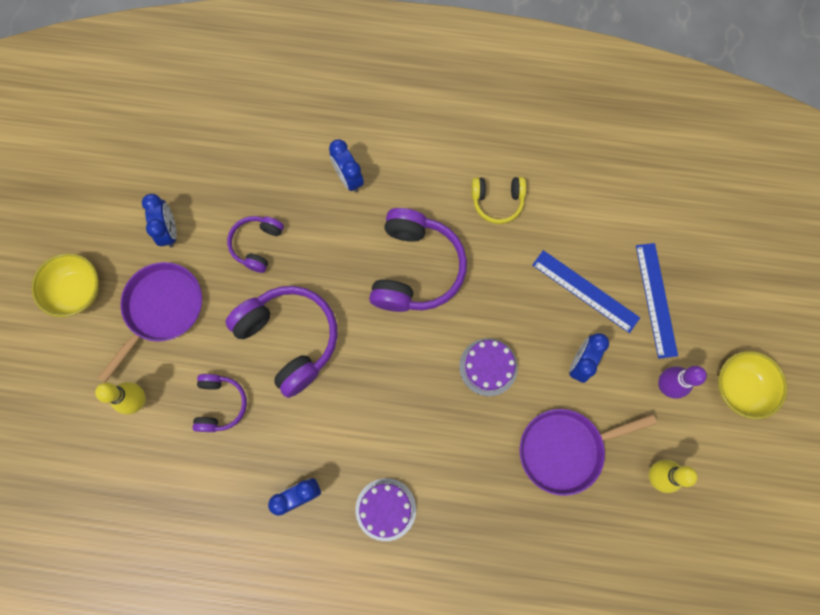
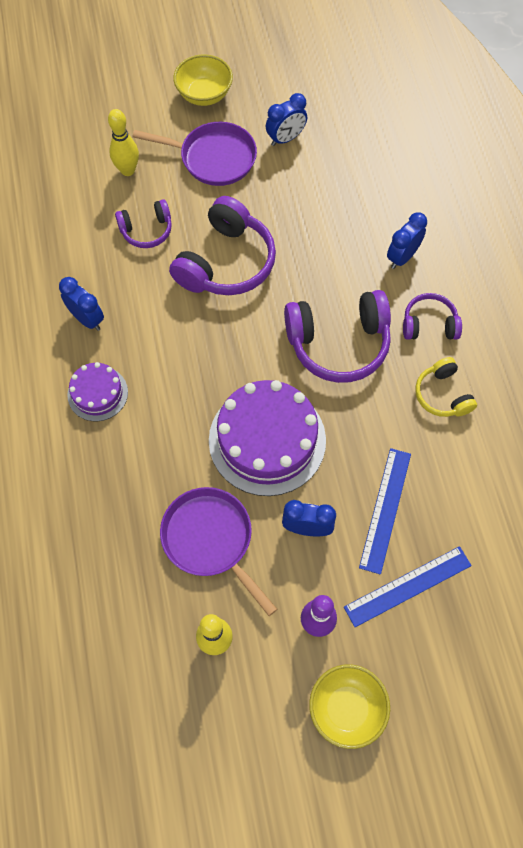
camera: 70 degrees right, 10 degrees down
(257, 245) = (303, 207): purple headphones -> purple headphones (429, 324)
(488, 367) = (267, 440): purple cake -> purple cake, size x1.90

